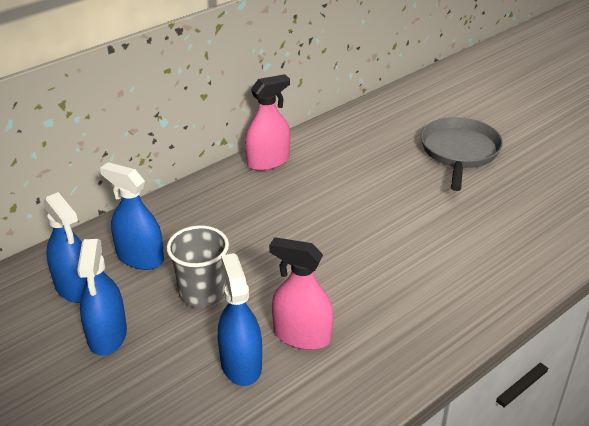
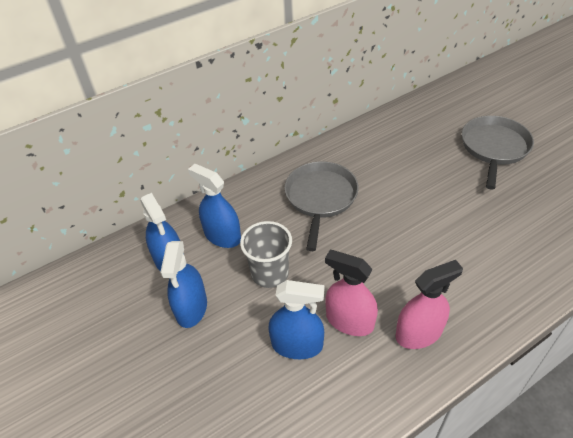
camera: 10 degrees right, 10 degrees up
(241, 364) = (297, 345): blue spray bottle -> blue spray bottle turned 105 degrees clockwise
(258, 211) = (320, 198): none -> grey pan
(268, 161) = (331, 150): pink spray bottle -> pink spray bottle (418, 333)

